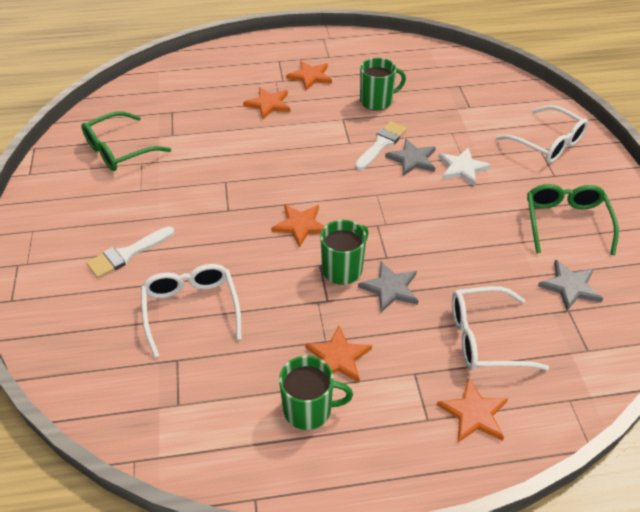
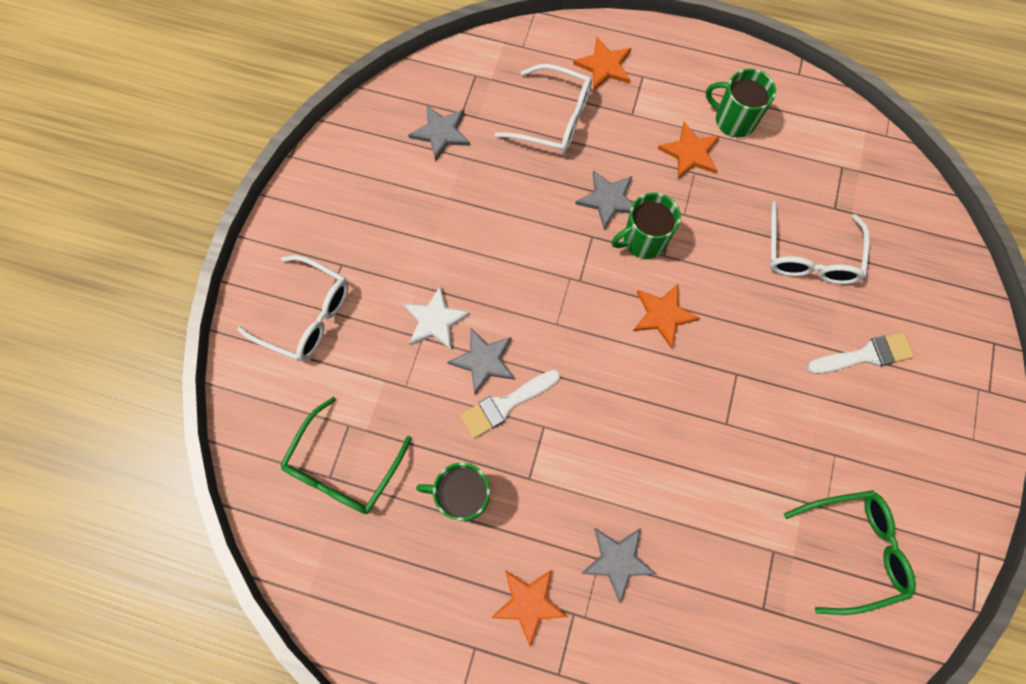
camera: 155 degrees left, 25 degrees up
(268, 104) = (617, 560): orange star -> grey star
(547, 143) = (306, 315): white glasses -> white glasses turned 135 degrees clockwise
(565, 222) = (384, 200): green glasses -> green glasses (343, 467)

